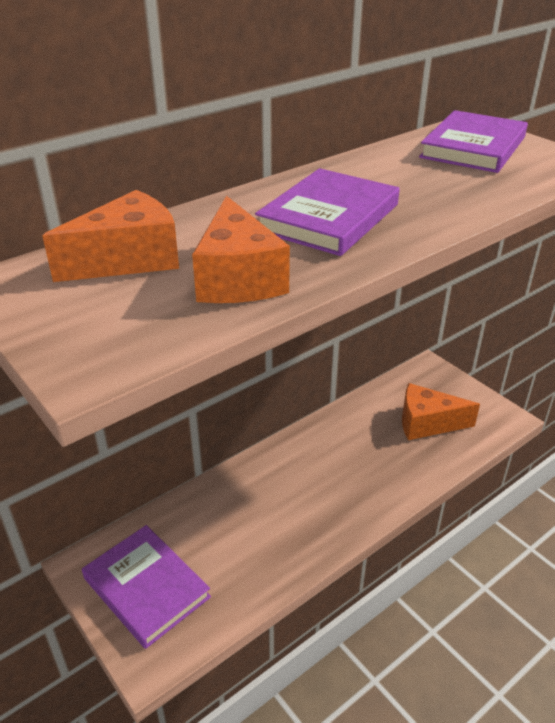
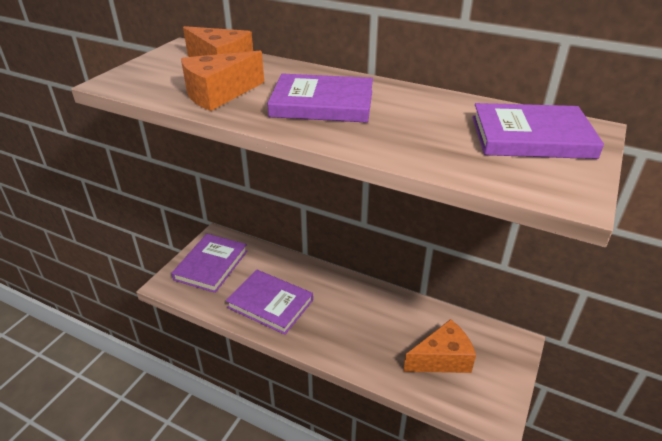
camera: 65 degrees right, 0 degrees up
(270, 539) = (270, 304): none -> purple book
(427, 423) = (442, 359): orange cheese -> orange cheese turned 90 degrees clockwise

